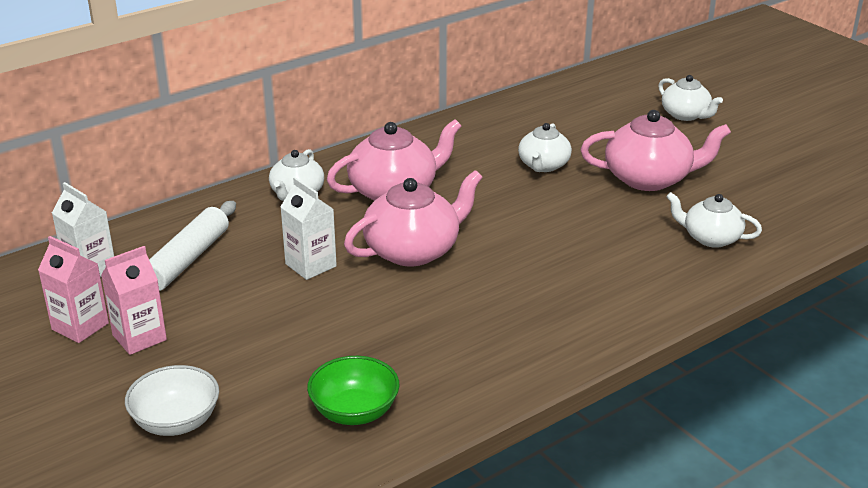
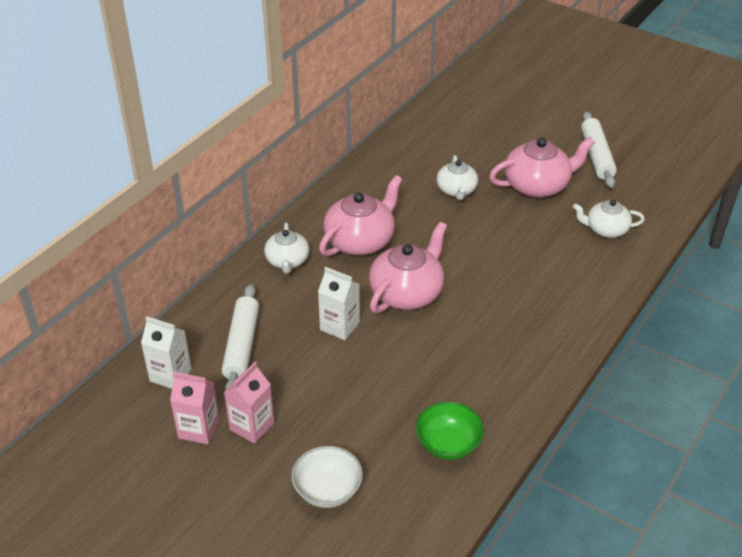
camera: 20 degrees left, 10 degrees up
(686, 115) = (532, 119): white teapot -> none
(746, 163) = (596, 156): none -> white rolling pin

